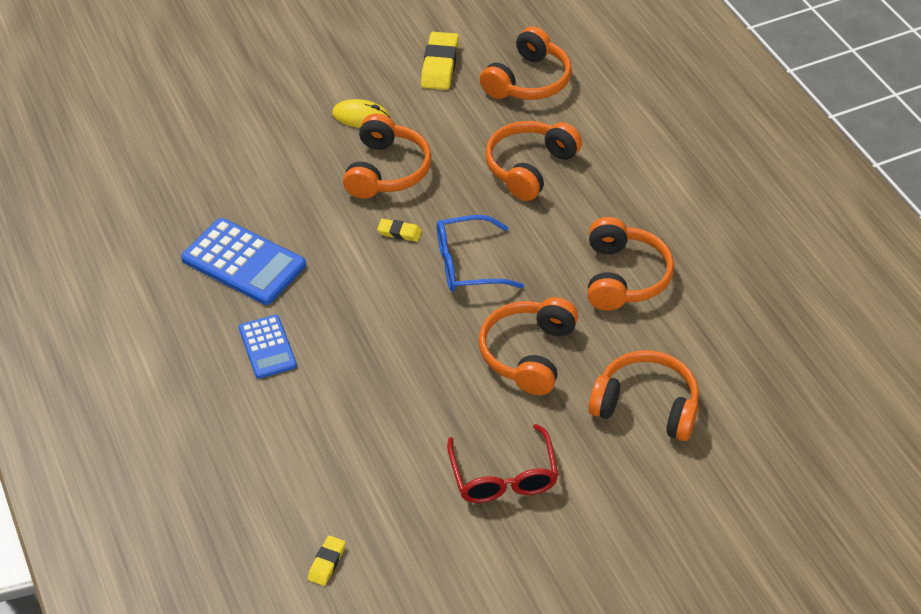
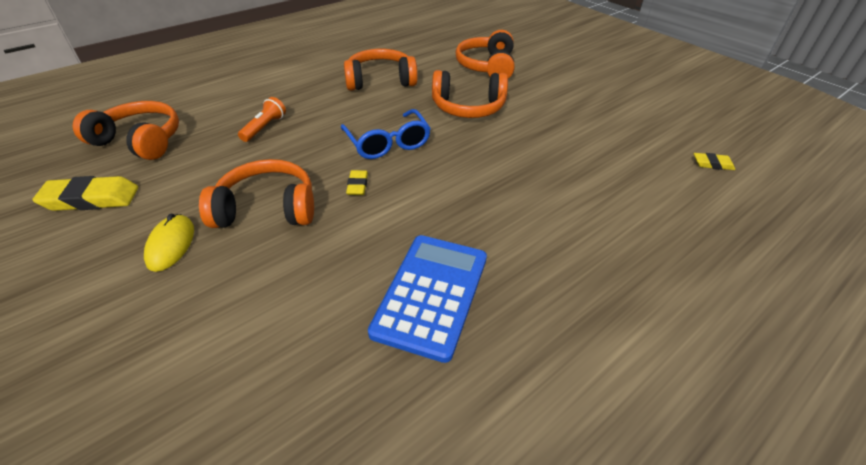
camera: 105 degrees left, 5 degrees down
(267, 347) = (539, 244): blue calculator -> none
(503, 477) = (577, 105): red glasses -> none
(529, 167) = (264, 127): orange headphones -> orange flashlight

